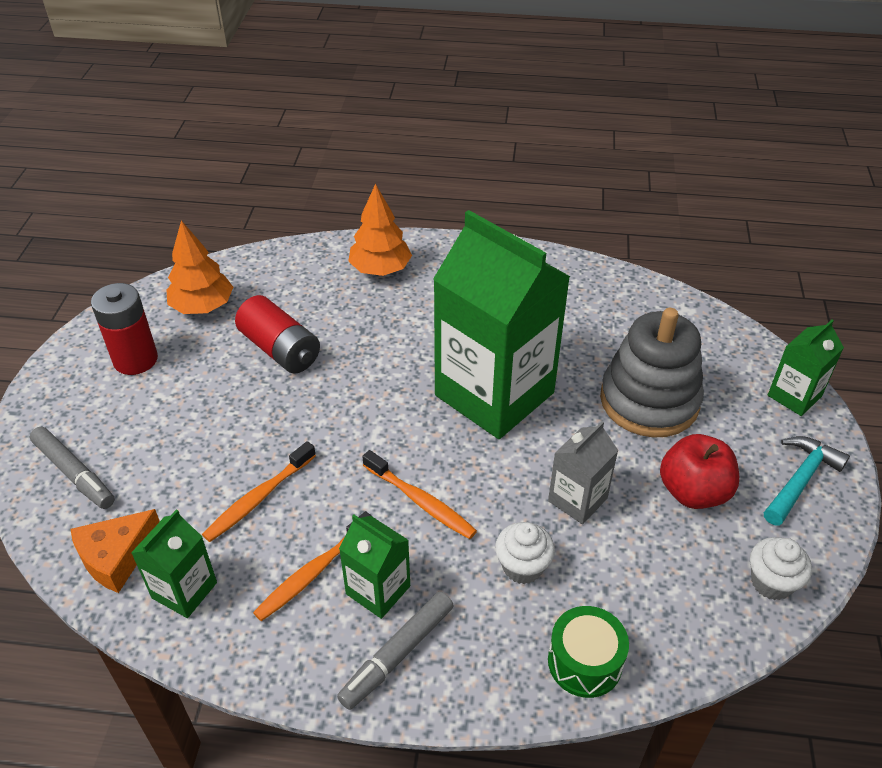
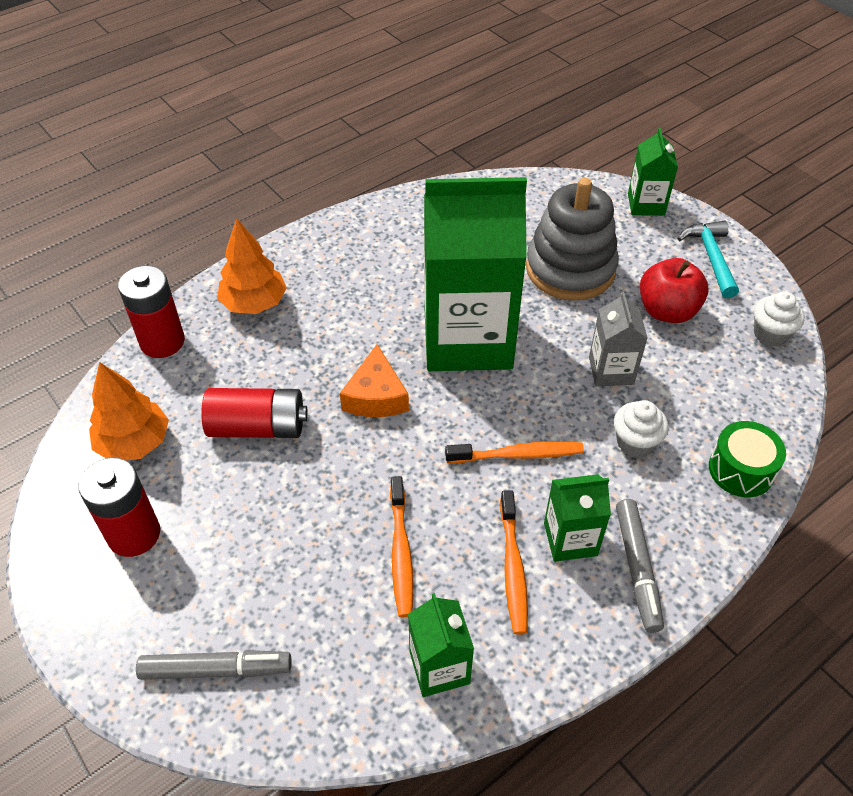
camera: 45 degrees left, 5 degrees up
(116, 557) = (350, 696): orange cheese -> orange cheese (376, 396)
(295, 256) = (162, 342): none -> red battery

